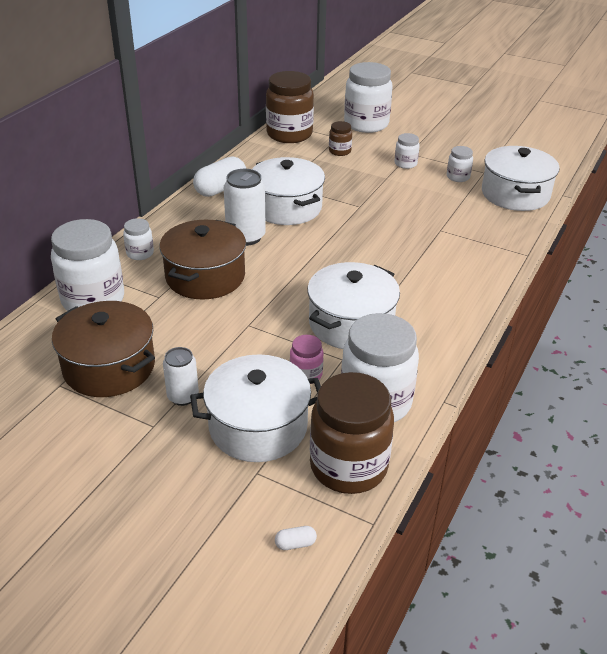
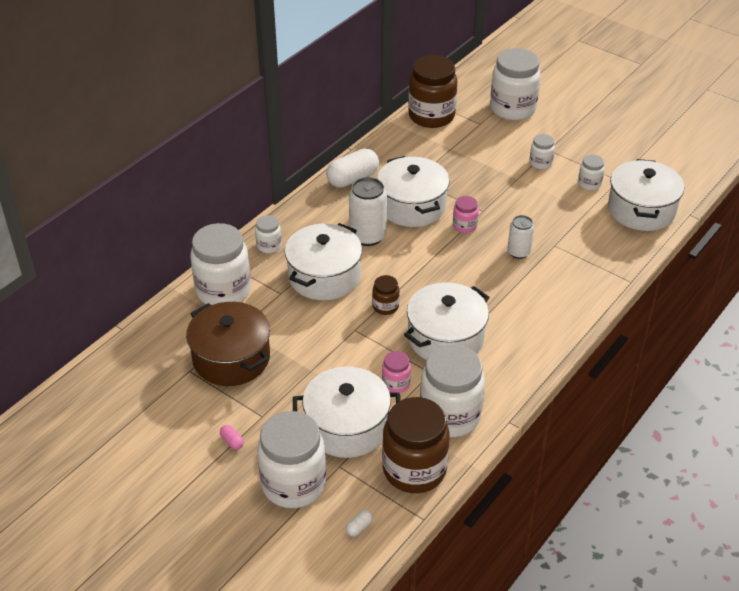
camera: 10 degrees right, 5 degrees up
(119, 459) = (232, 441): none -> pink capsule
(183, 396) = (289, 392): white can -> white can (518, 252)
(203, 501) = (293, 484): none -> white jar
(205, 277) = (324, 276): brown pot -> white pot
(295, 544) = (359, 527): white capsule -> white capsule turned 45 degrees counterclockwise
(339, 151) = (478, 142): brown jar -> brown jar (385, 306)
(345, 220) = (464, 226): none -> pink jar

